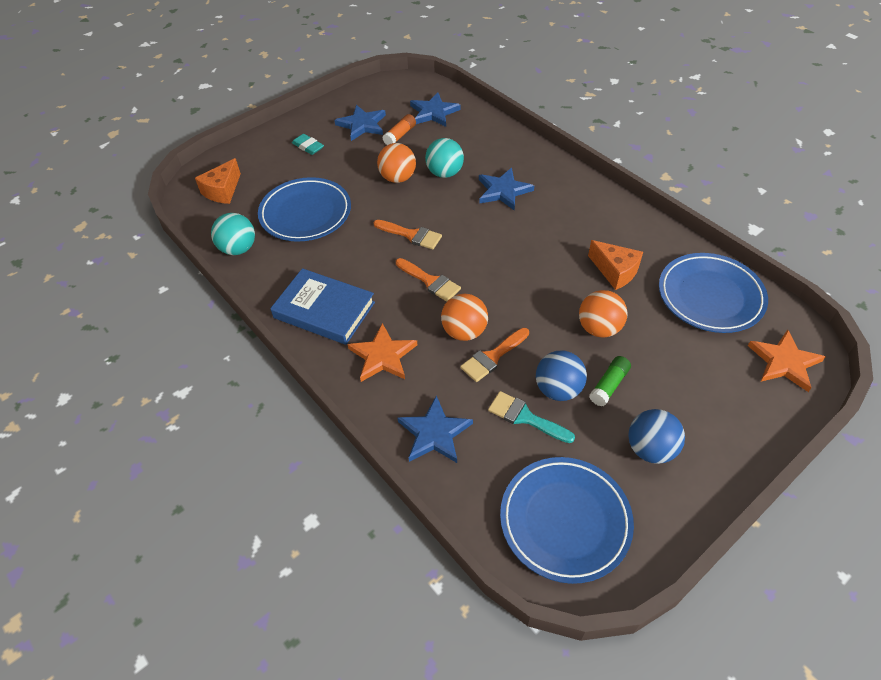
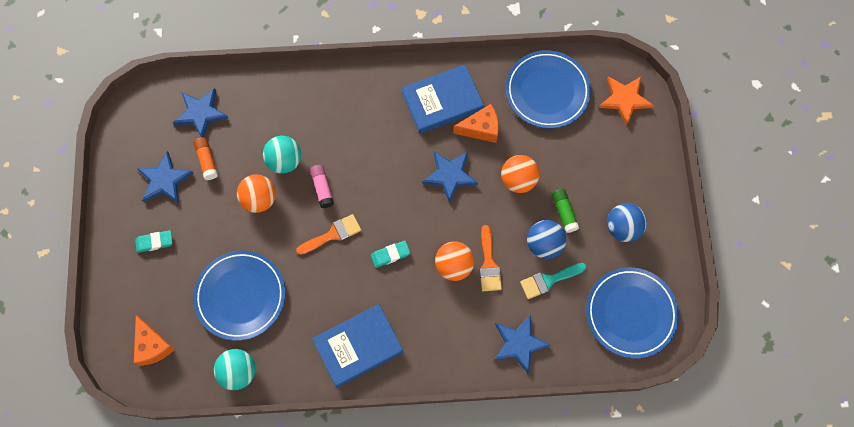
camera: 55 degrees left, 20 degrees up
(382, 356) = (432, 334): orange star -> none
(430, 281) = (390, 255): orange brush -> turquoise eraser
(445, 206) = (322, 188): none -> pink glue stick
(503, 191) = (342, 135): blue star -> blue star (450, 175)
(608, 231) = (442, 101): none -> blue book

